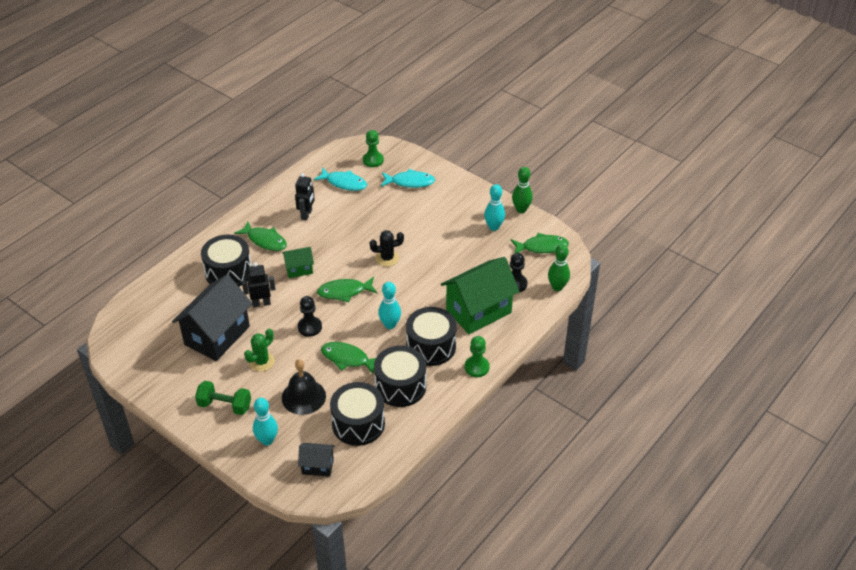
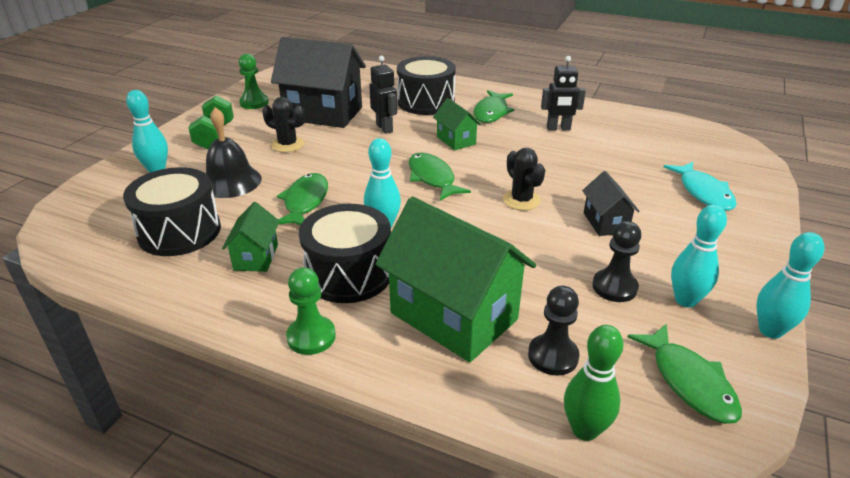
camera: 75 degrees right, 10 degrees down
(261, 361) = (287, 145): green cactus -> black cactus
(310, 327) = (356, 165): black pawn -> black pawn (614, 287)
(317, 466) = (105, 212): black house -> black house (605, 223)
(344, 183) = (643, 142): turquoise fish -> none
(373, 160) = (713, 155): green pawn -> green pawn (254, 103)
(400, 386) = (256, 257): black drum -> green house
(521, 209) = (770, 330): green bowling pin -> turquoise bowling pin

